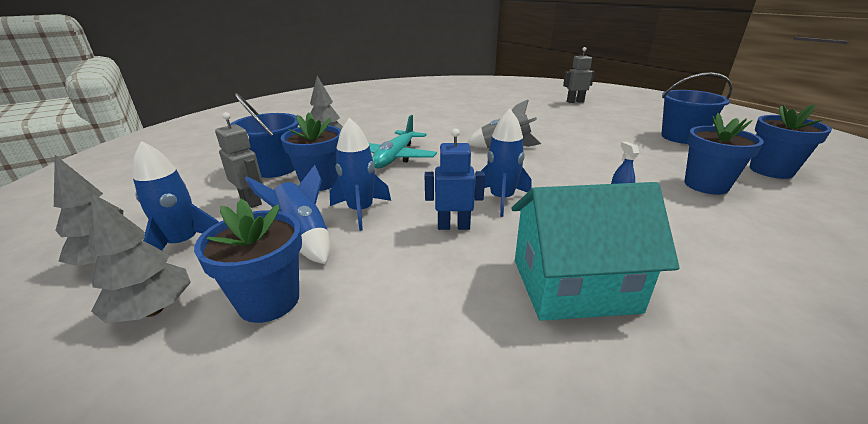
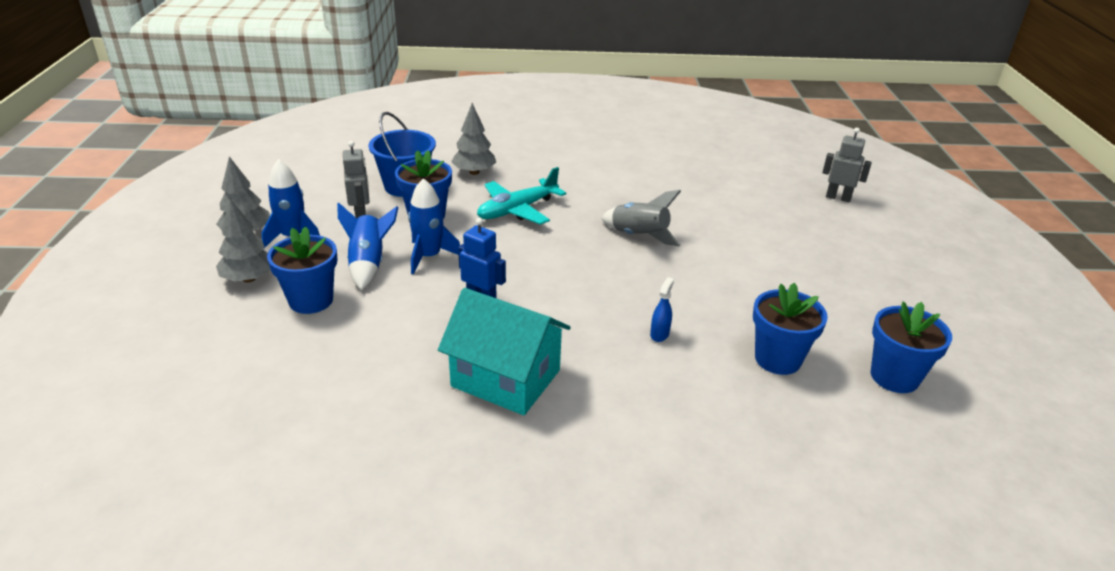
camera: 30 degrees right, 5 degrees up
(501, 199) = (553, 291): blue rocket -> none
(681, 137) = (877, 298): blue bucket -> none

